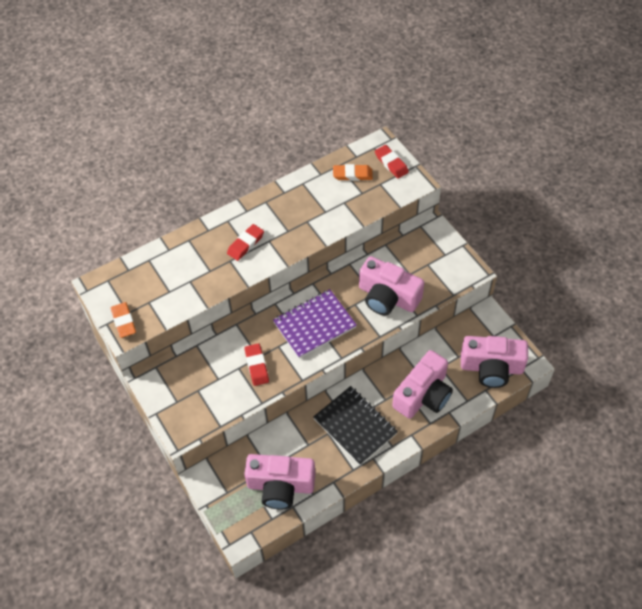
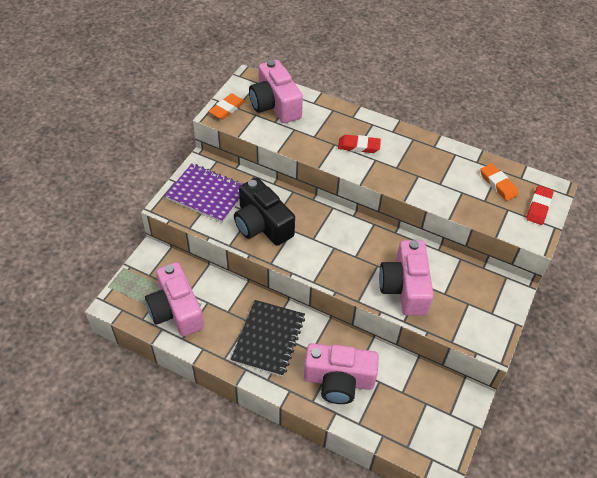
camera: 55 degrees right, 5 degrees down
(256, 366) = (262, 224): red eraser -> black camera
(314, 325) = (332, 245): purple notebook -> purple notebook (207, 194)
(491, 368) = (412, 429): pink camera -> pink camera (275, 104)

